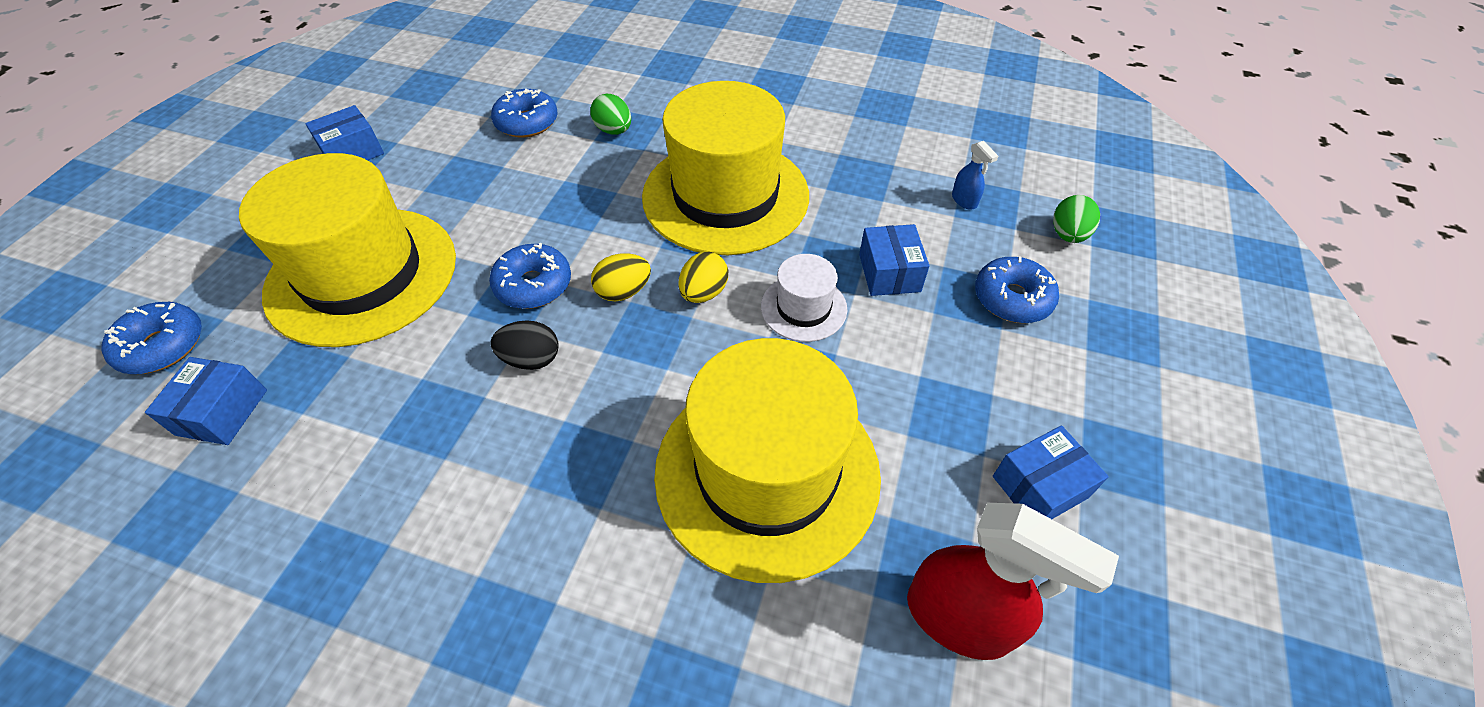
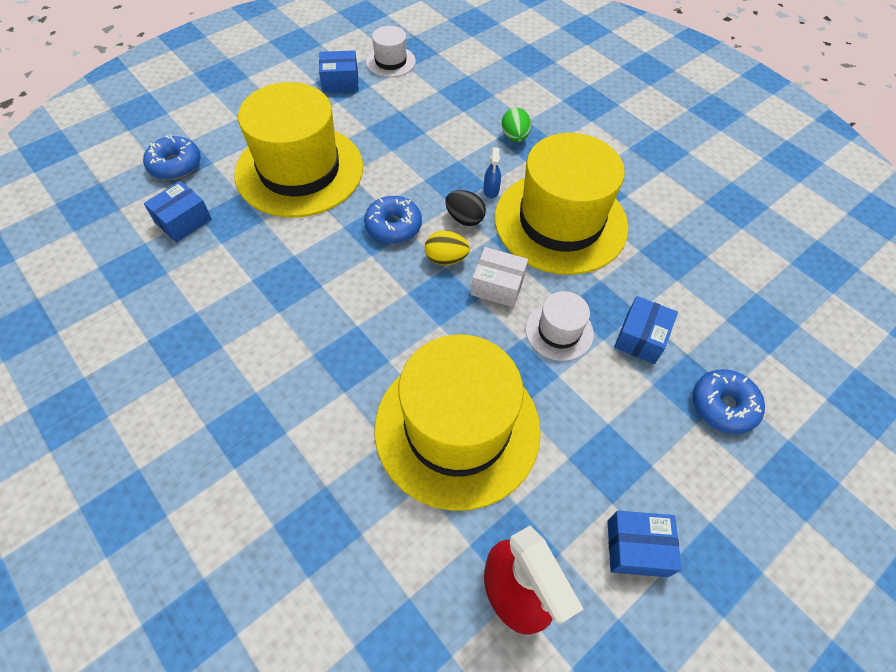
camera: 30 degrees right, 5 degrees up
(406, 106) = (390, 61): none -> white hat
(527, 122) = (460, 106): blue donut -> none
(531, 359) = (362, 275): black egg -> black egg (464, 218)
(703, 293) = (497, 286): yellow egg -> white box
(964, 200) = (744, 311): blue spray bottle -> blue spray bottle (491, 190)
(1068, 235) = (812, 381): green egg -> none

